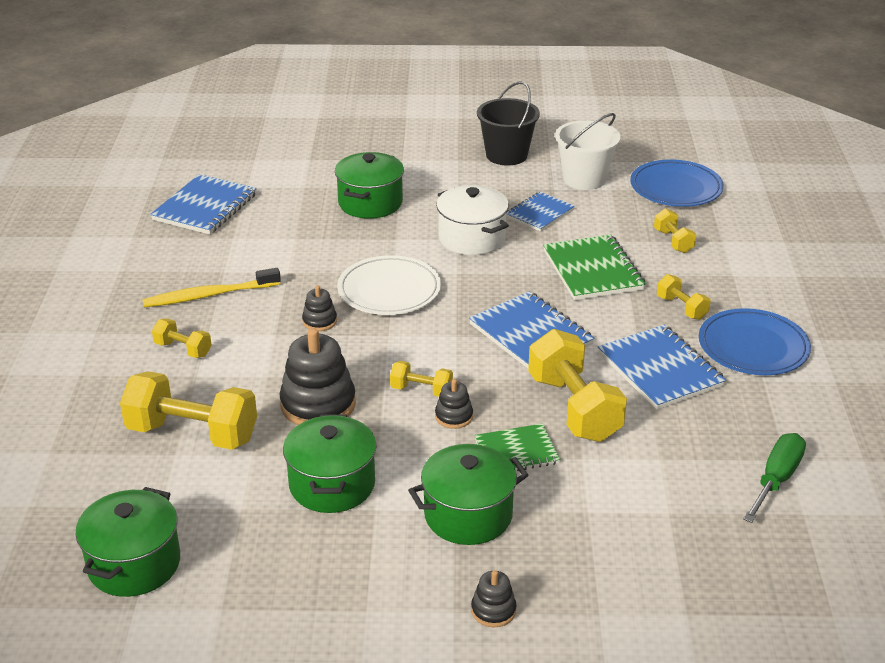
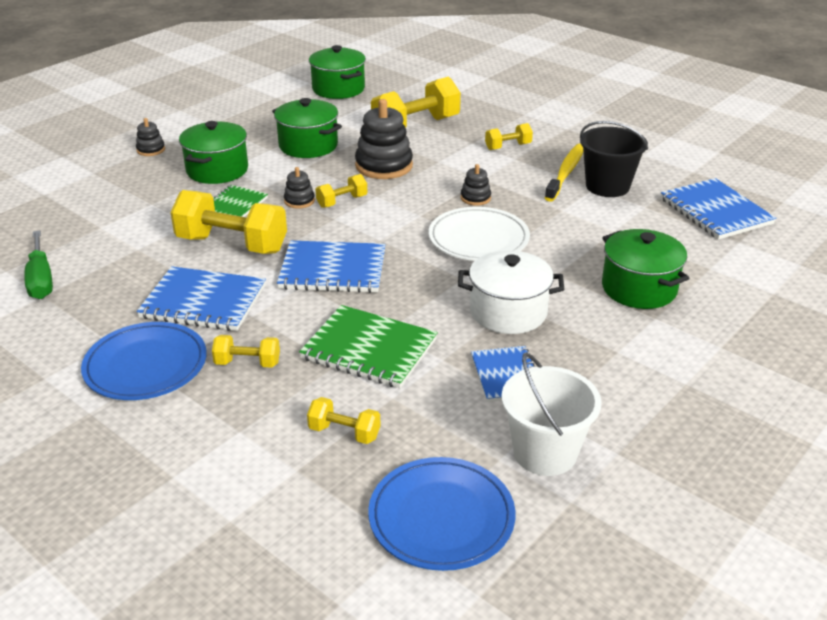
camera: 130 degrees right, 0 degrees up
(506, 155) = (665, 426): black bucket -> black bucket (607, 186)

